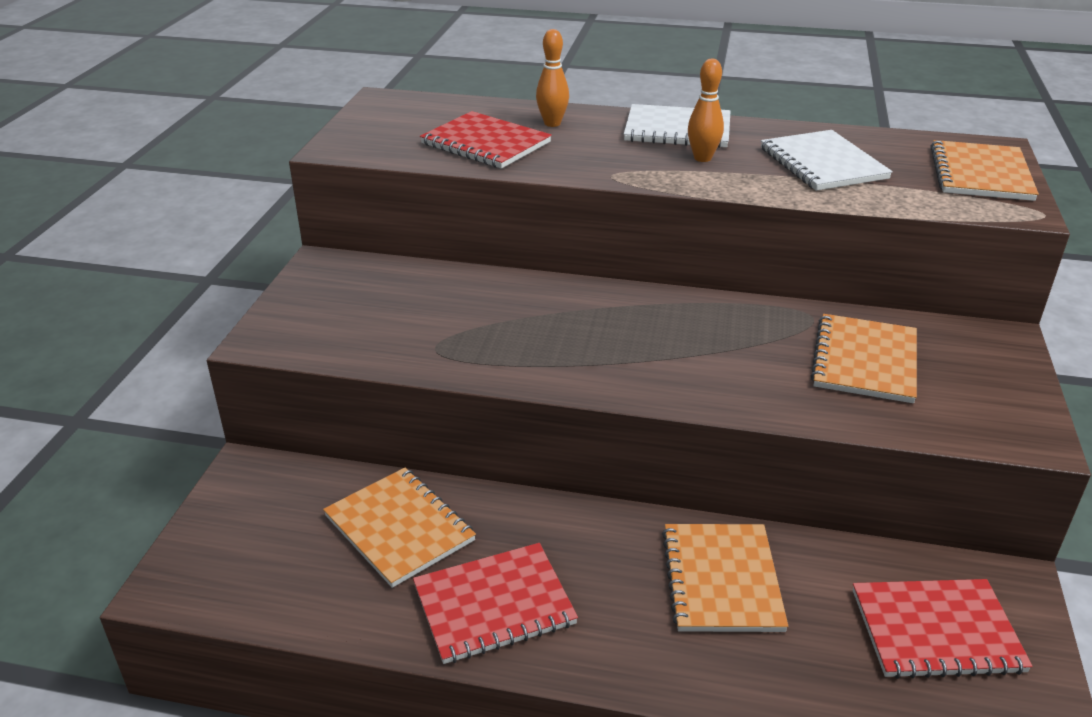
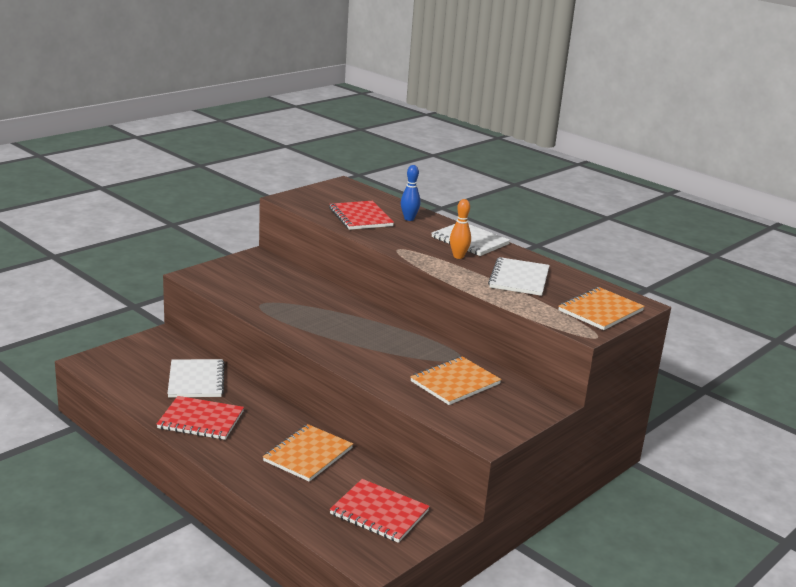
camera: 30 degrees right, 10 degrees down
(399, 528) = (196, 380): orange notebook -> white notebook
(552, 123) = (409, 219): orange bowling pin -> blue bowling pin

